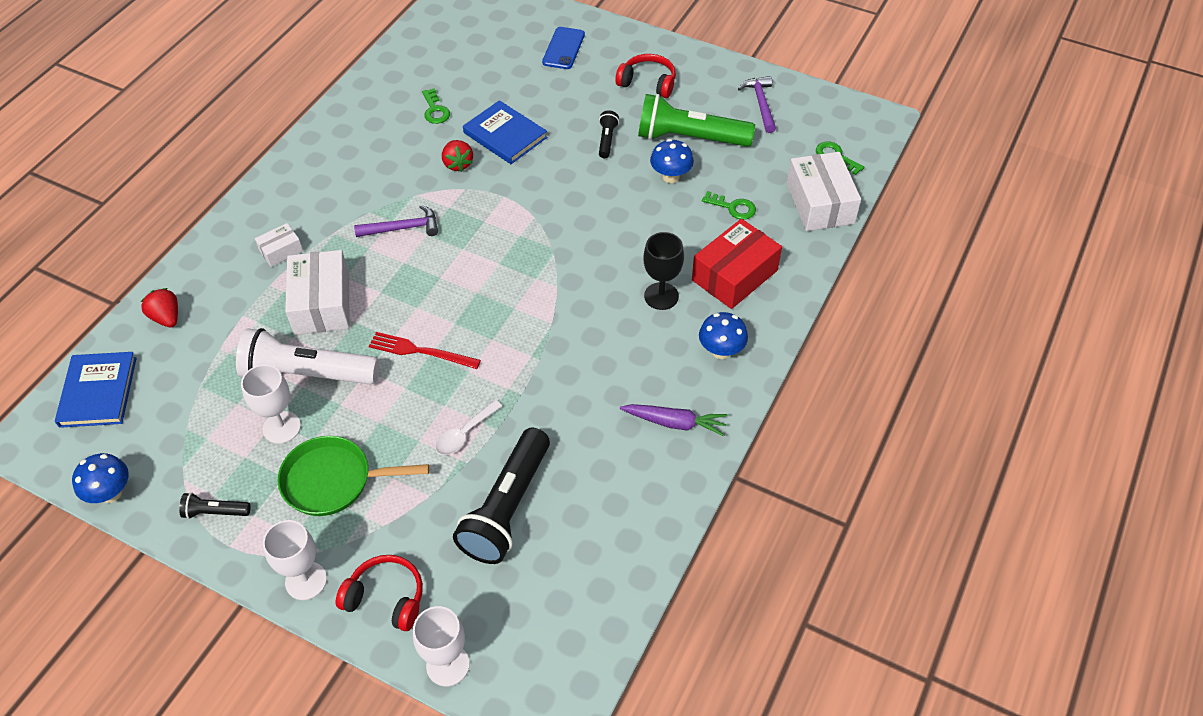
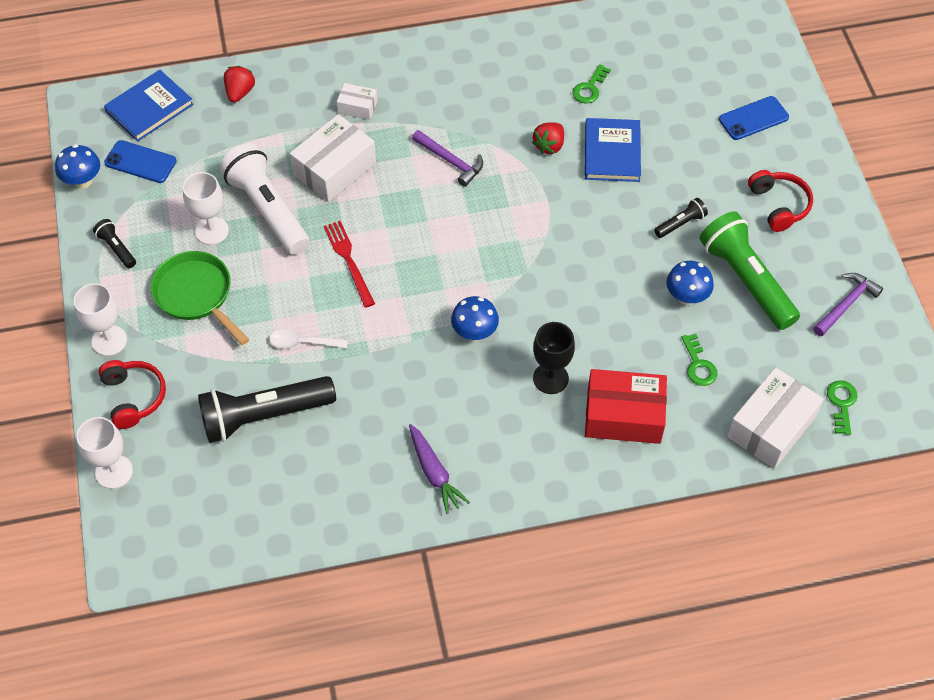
camera: 50 degrees right, 5 degrees up
(146, 435) = (140, 162): none -> blue phone
(721, 351) = (534, 458): blue mushroom -> blue mushroom (474, 332)

